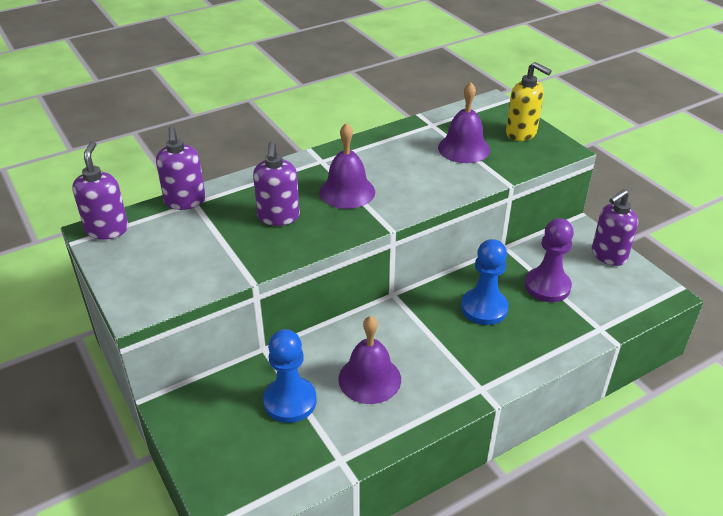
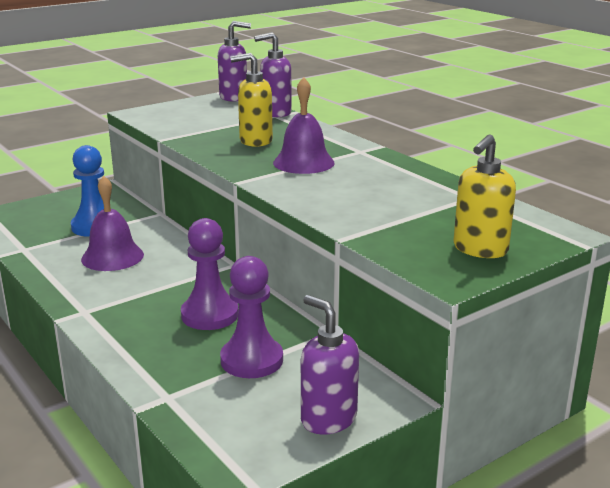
camera: 85 degrees right, 15 degrees down
(278, 217) = (255, 141): purple soap dispenser -> yellow soap dispenser
(464, 148) = (418, 214): purple bell -> none
(484, 308) = (209, 315): blue pawn -> purple pawn

